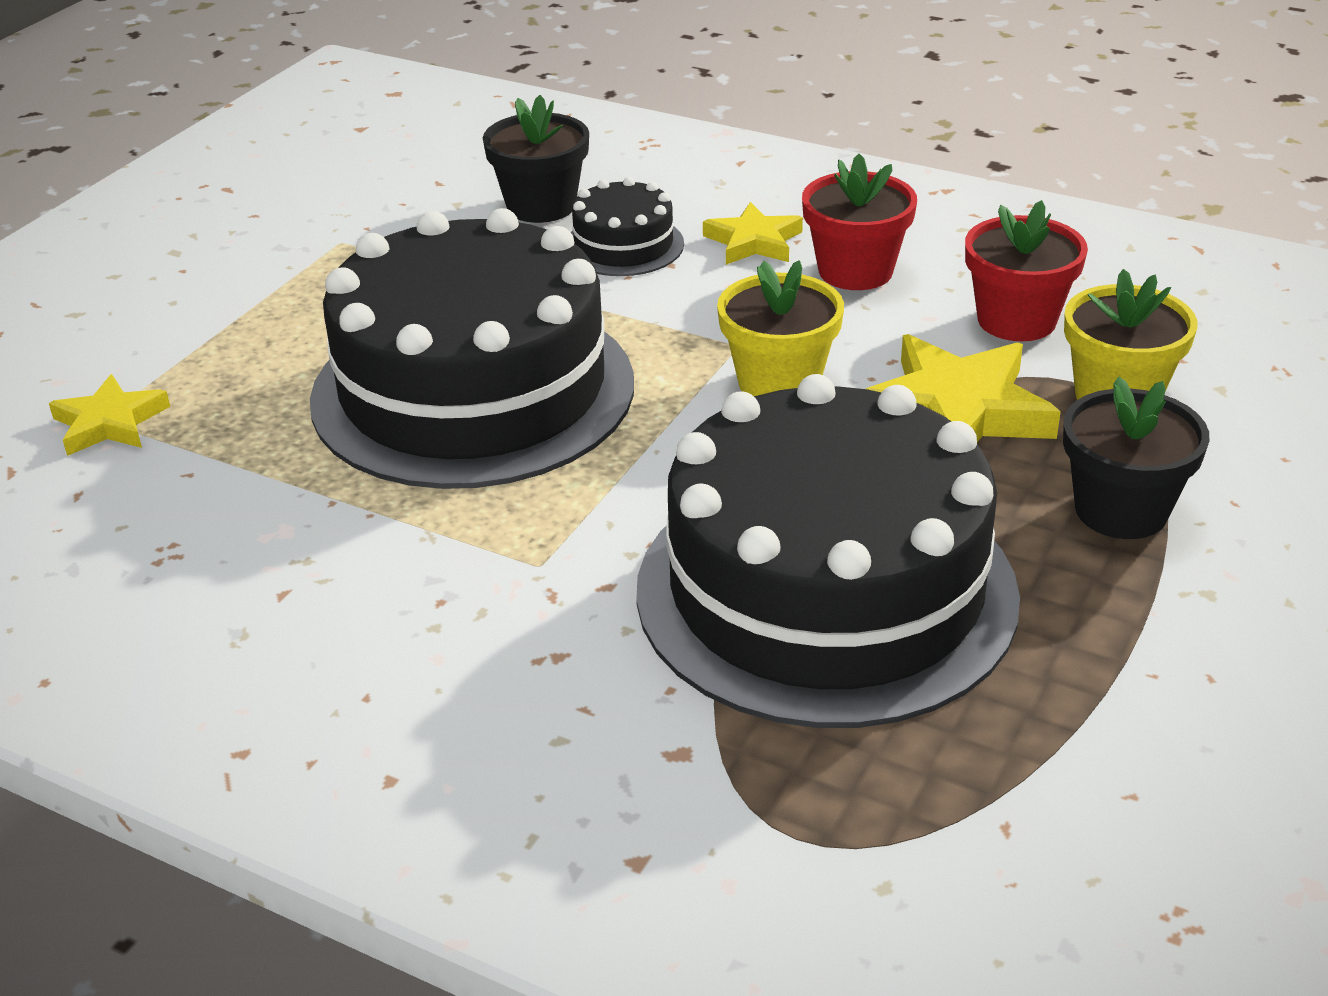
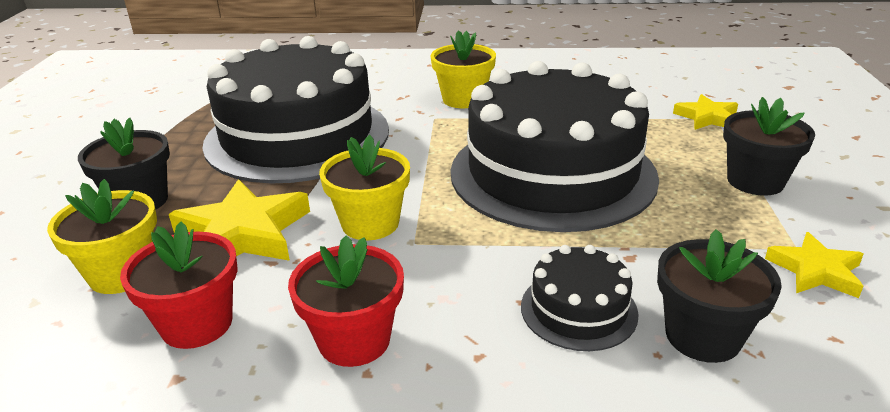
camera: 155 degrees right, 5 degrees down
(245, 311) = (755, 181): none -> black flower pot
(438, 603) = (463, 99): none -> yellow flower pot
(754, 242) = (467, 350): yellow star -> yellow star (815, 271)

